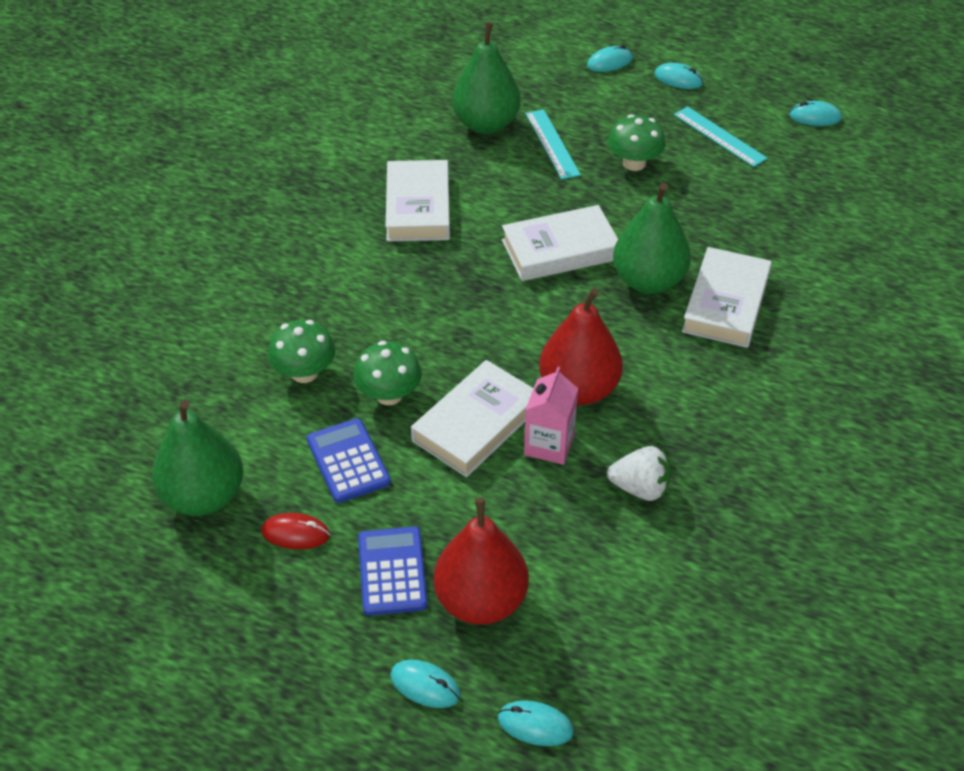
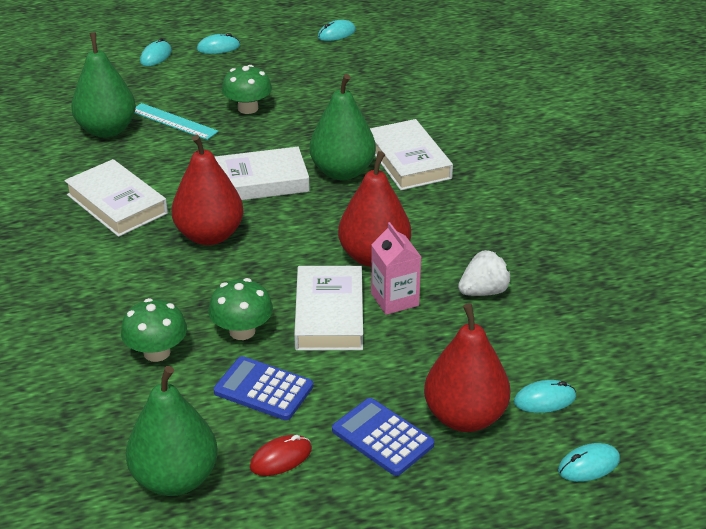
camera: 40 degrees left, 10 degrees down
(425, 685) = (491, 491): turquoise mouse -> turquoise mouse (544, 399)
(460, 282) = (209, 235): none -> red pear
(560, 250) = (259, 182): white book -> white book turned 45 degrees clockwise
(719, 136) = (287, 69): turquoise ruler -> none

